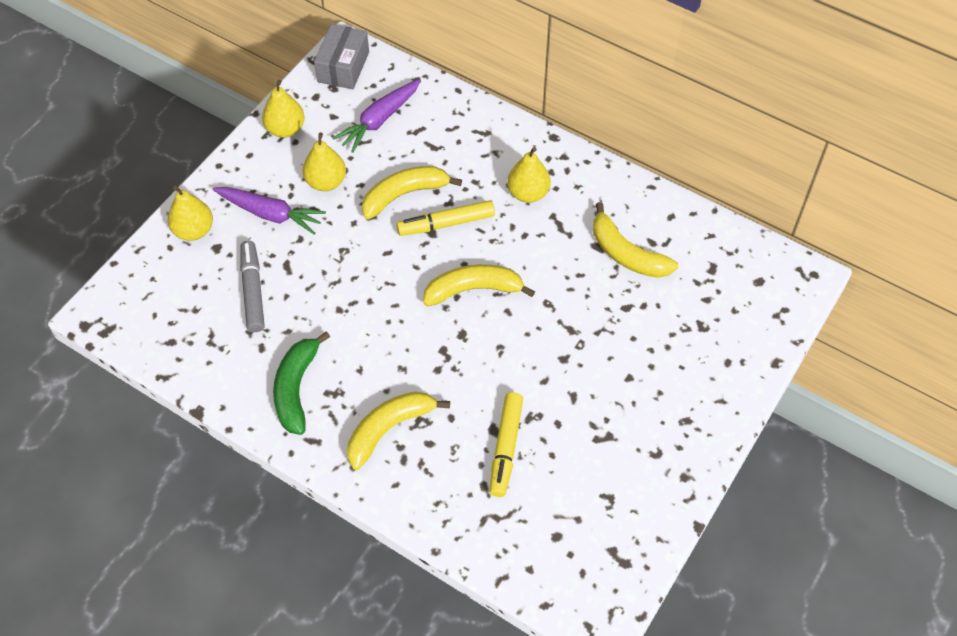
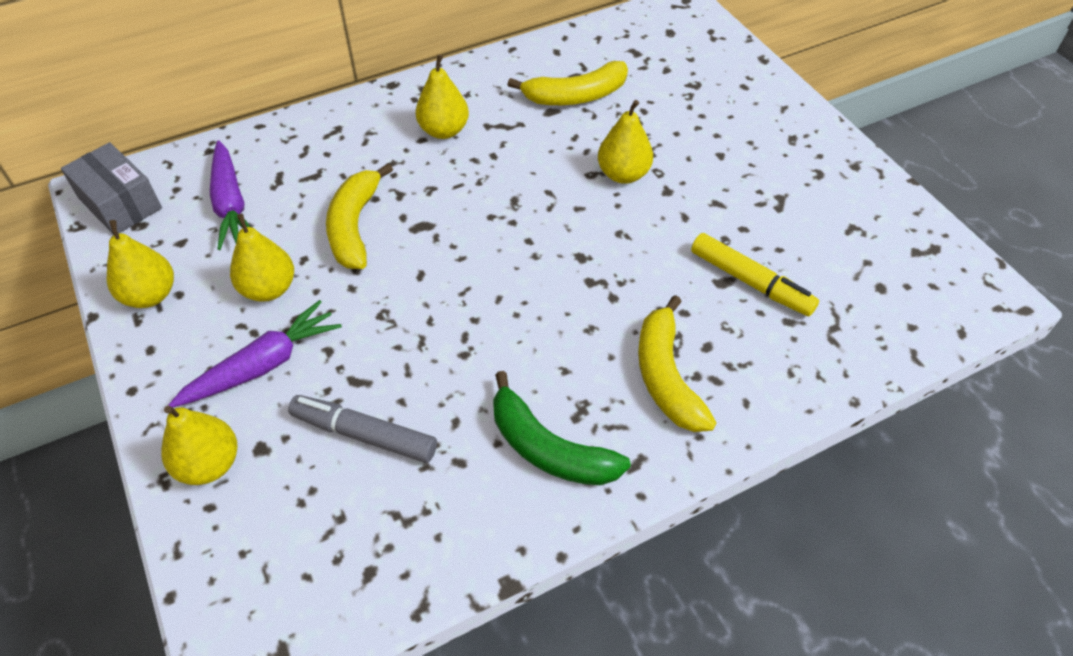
camera: 60 degrees left, 5 degrees down
(446, 223) = (425, 208): yellow marker -> none
(473, 289) = (530, 223): yellow banana -> none
(561, 323) = (623, 174): none -> yellow pear

